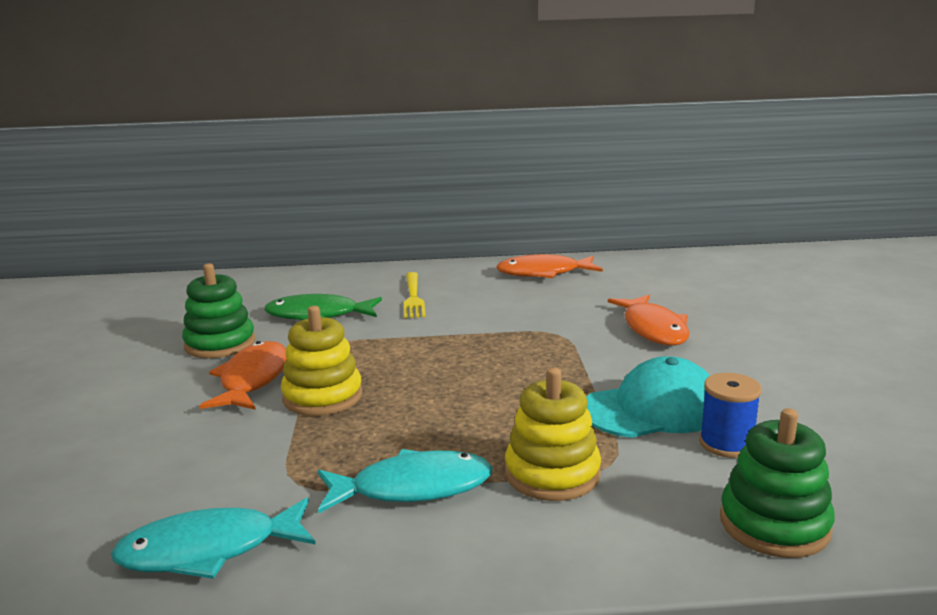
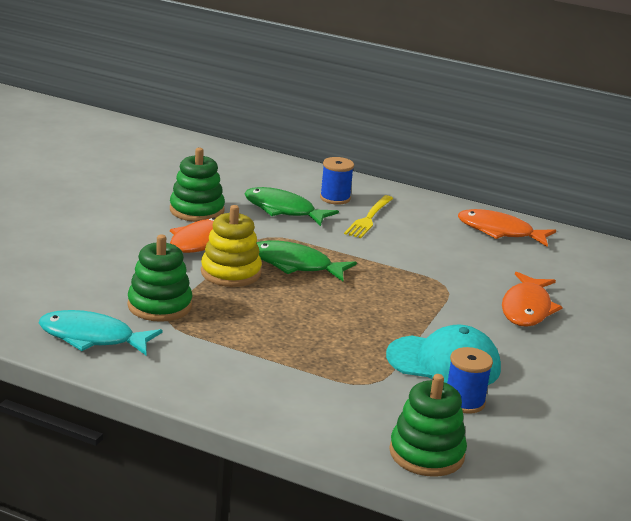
camera: 25 degrees right, 5 degrees up
(269, 468) = (159, 306): none -> green stacking toy
(360, 289) = (335, 198): none -> blue spool
(387, 364) = (295, 265): none -> green fish
(413, 488) = (231, 349): turquoise fish -> none
(552, 474) = (324, 374): yellow stacking toy -> none

